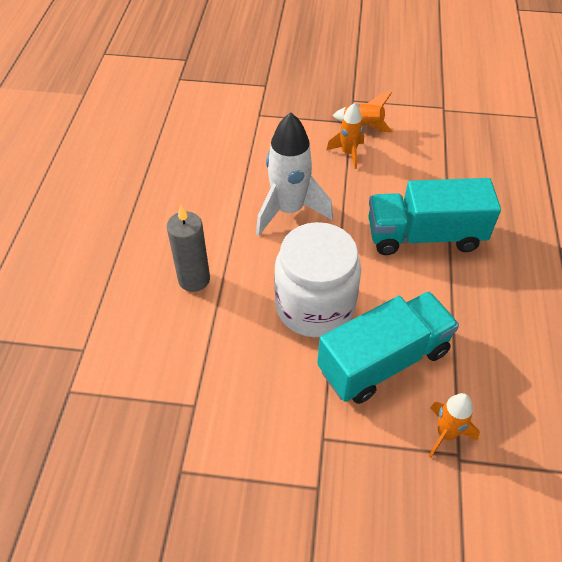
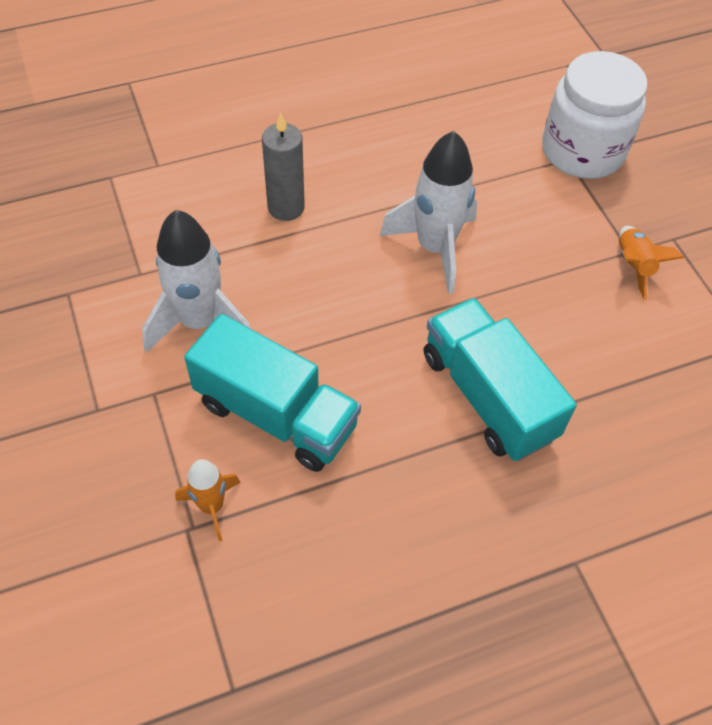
camera: 60 degrees right, 5 degrees up
(270, 379) = (200, 321): none -> white rocket
(314, 306) = (313, 324): white jar -> white jar (582, 151)
(348, 153) = (571, 269): orange rocket -> none

